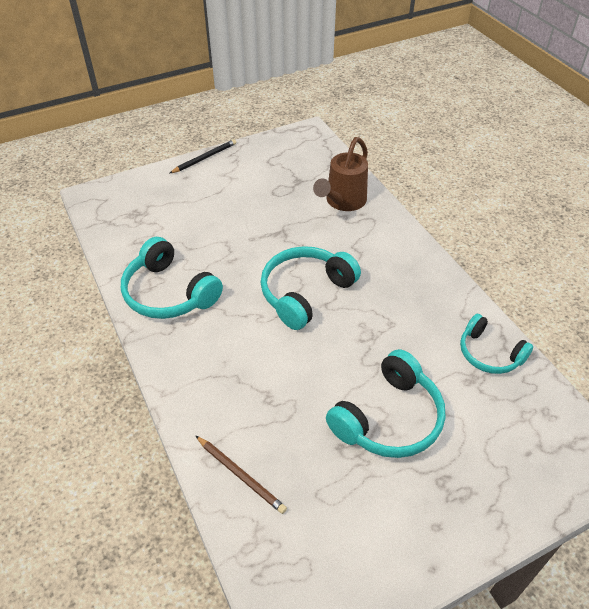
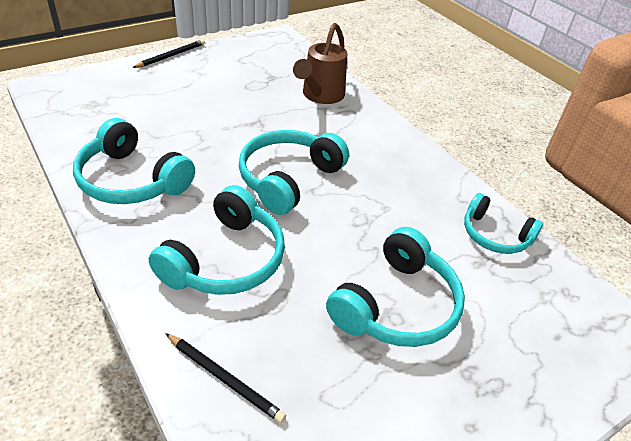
camera: 10 degrees left, 5 degrees down
(241, 475) = (224, 378): brown pencil -> black pencil
(246, 371) = (225, 259): none -> turquoise headphones

